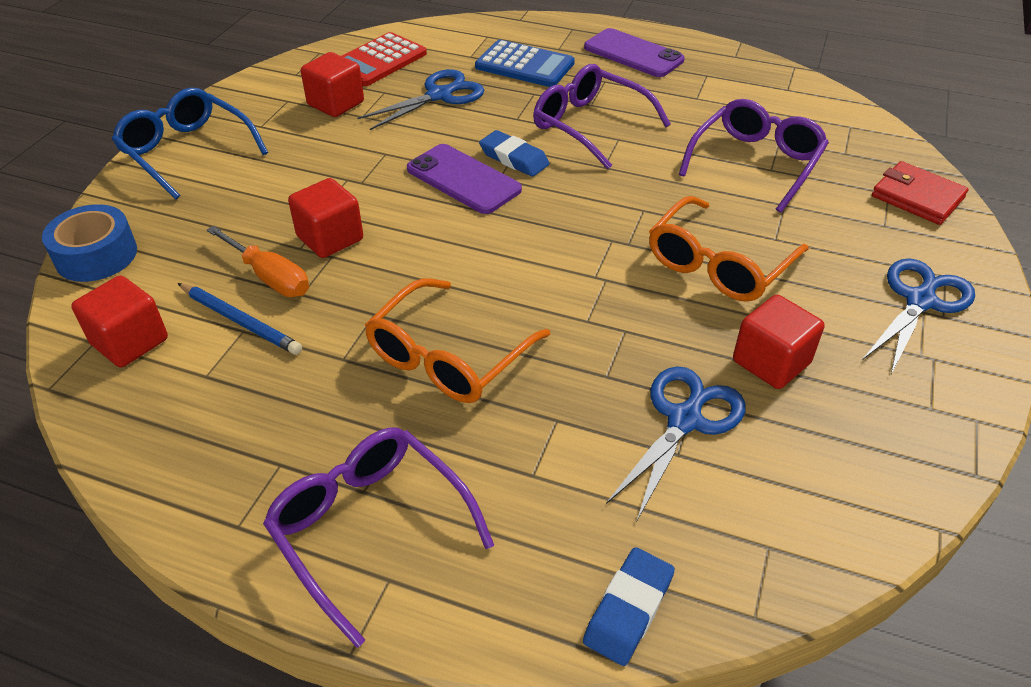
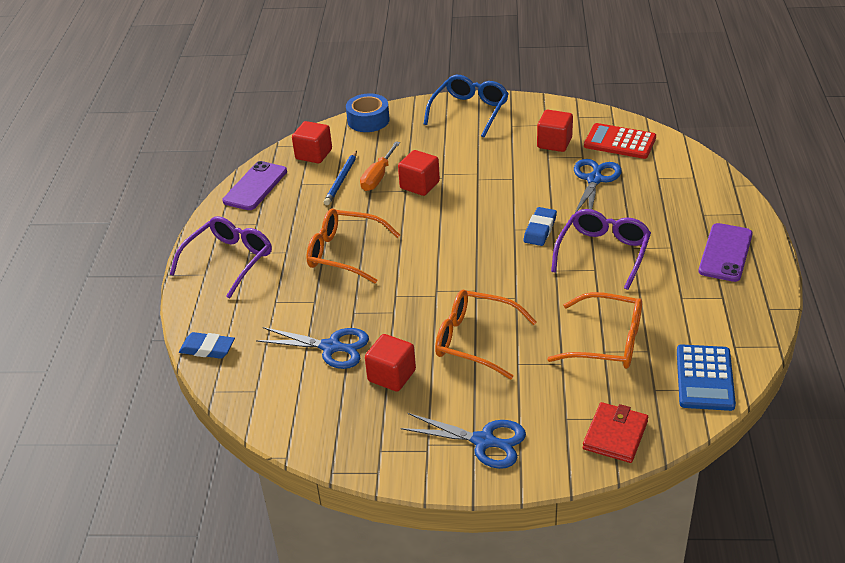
camera: 75 degrees right, 5 degrees down
(440, 95) = (594, 179): blue scissors -> blue scissors turned 105 degrees counterclockwise
(463, 179) = (503, 215): purple phone -> purple phone (255, 186)
(524, 65) = (664, 204): blue calculator -> blue calculator (705, 378)
(755, 163) = (607, 342): purple glasses -> orange glasses

